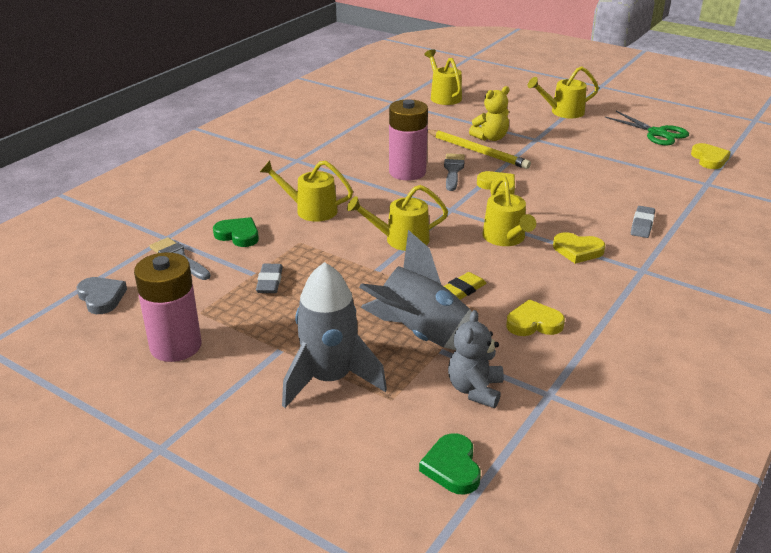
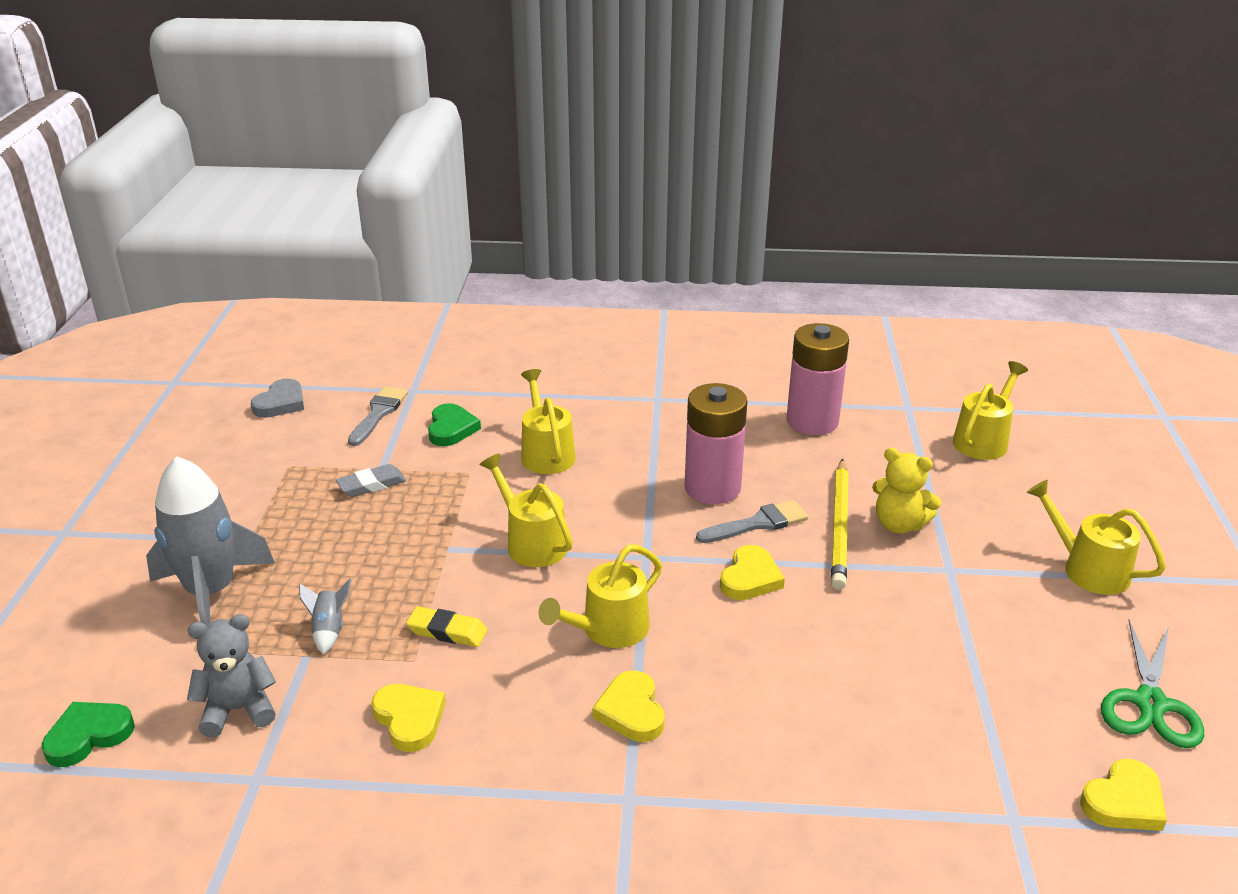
camera: 60 degrees right, 0 degrees up
(176, 346) = (223, 476): pink battery -> pink battery (812, 421)
(421, 335) = (329, 630): grey rocket -> grey rocket, size x0.41
(642, 225) = (774, 764): grey eraser -> none

